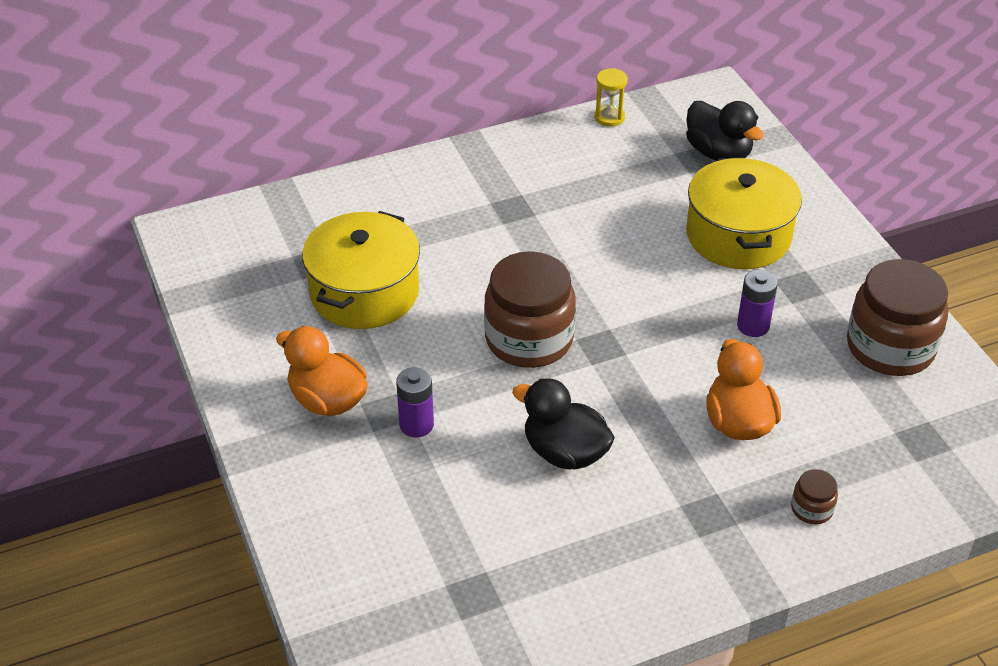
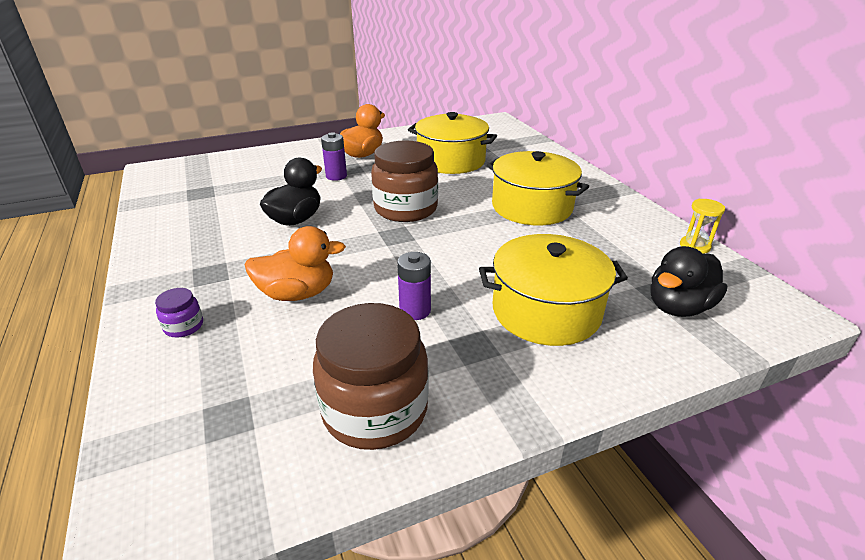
camera: 90 degrees right, 10 degrees down
(521, 222) = (532, 207): none -> yellow pot
(812, 509) = (184, 326): brown jar -> purple jar

